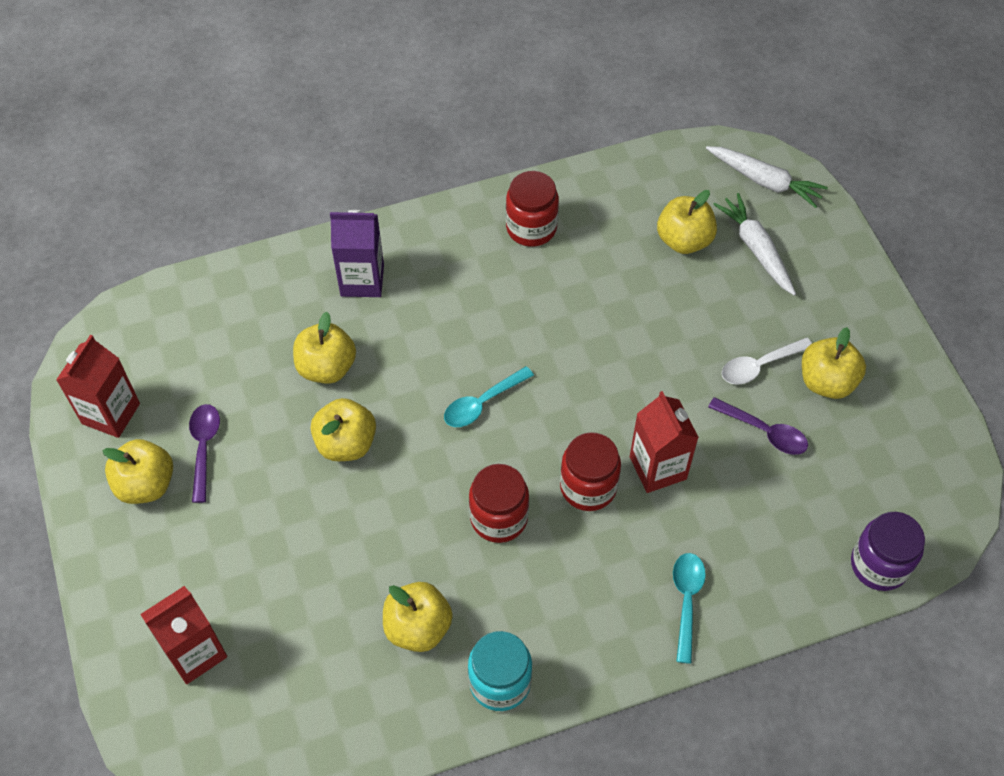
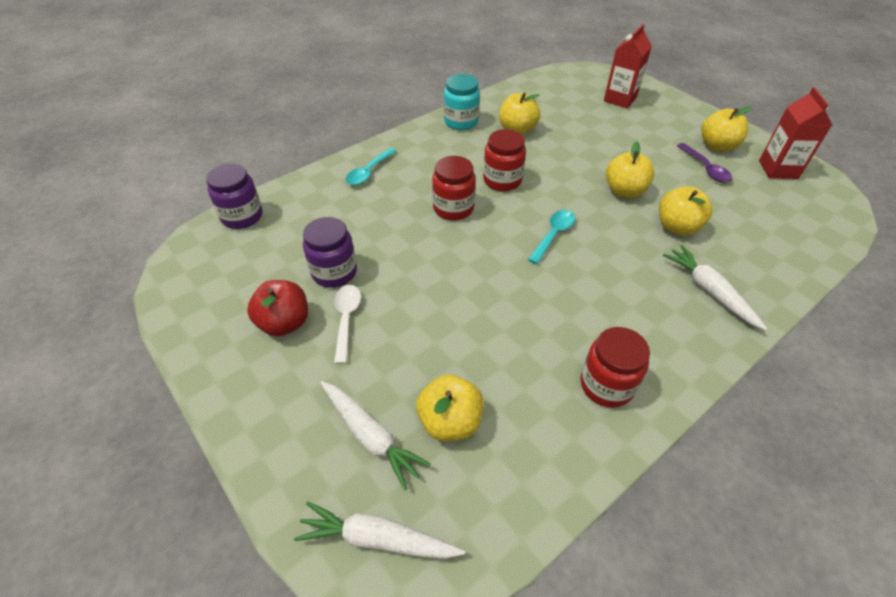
camera: 160 degrees right, 10 degrees down
(362, 280) = (710, 292): purple carton -> white carrot
(658, 468) = (409, 230): red carton -> none
(686, 601) = (369, 172): turquoise spoon -> turquoise spoon turned 45 degrees clockwise
(759, 366) = (346, 319): white spoon -> white spoon turned 45 degrees counterclockwise
(764, 431) = (334, 272): purple spoon -> purple jar
(826, 381) = (284, 323): yellow apple -> red apple

